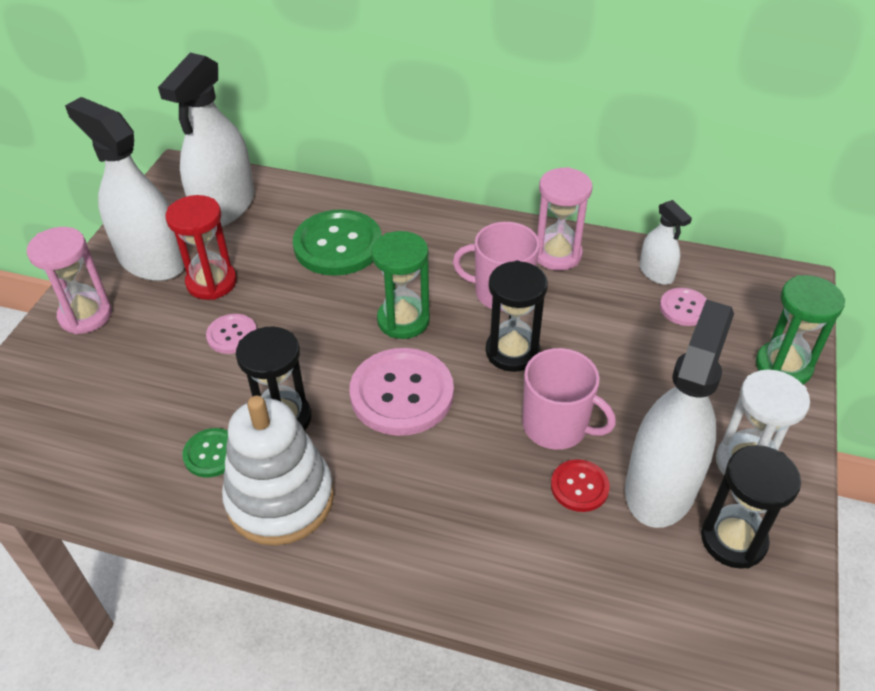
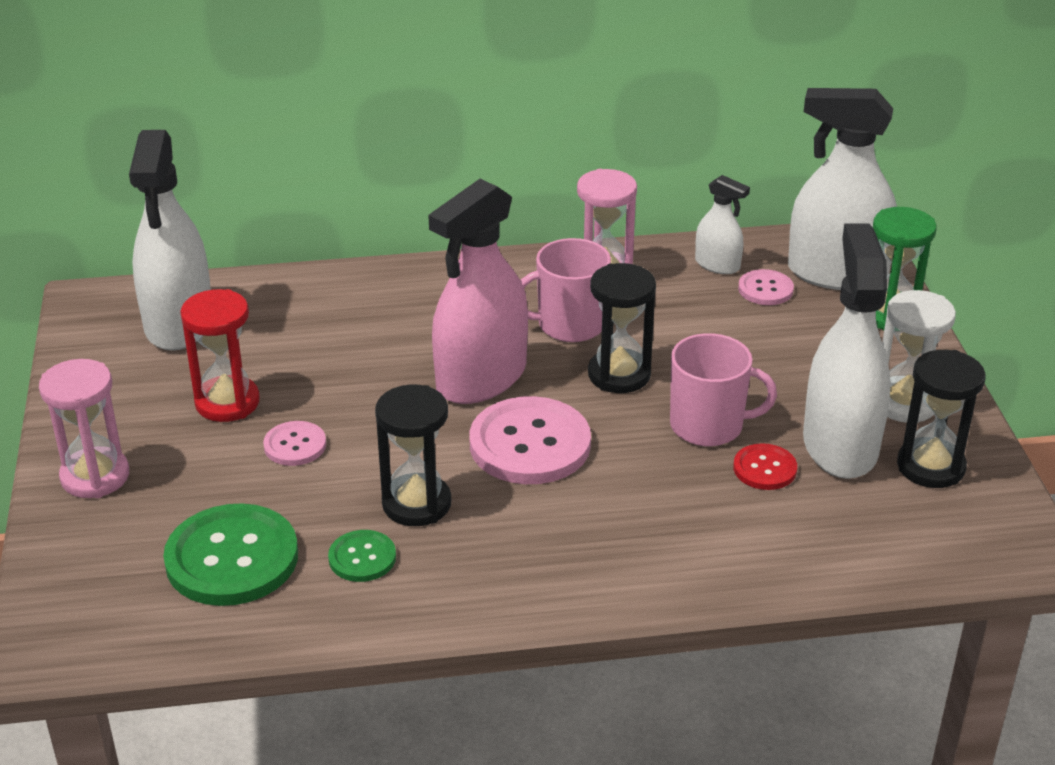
camera: 25 degrees left, 10 degrees down
(151, 260) = (132, 400): white spray bottle -> white spray bottle (837, 274)
(280, 499) = (470, 572): white stacking toy -> none
(338, 245) = (351, 327): green button -> green button (232, 558)
(403, 320) = (481, 378): green hourglass -> pink spray bottle

